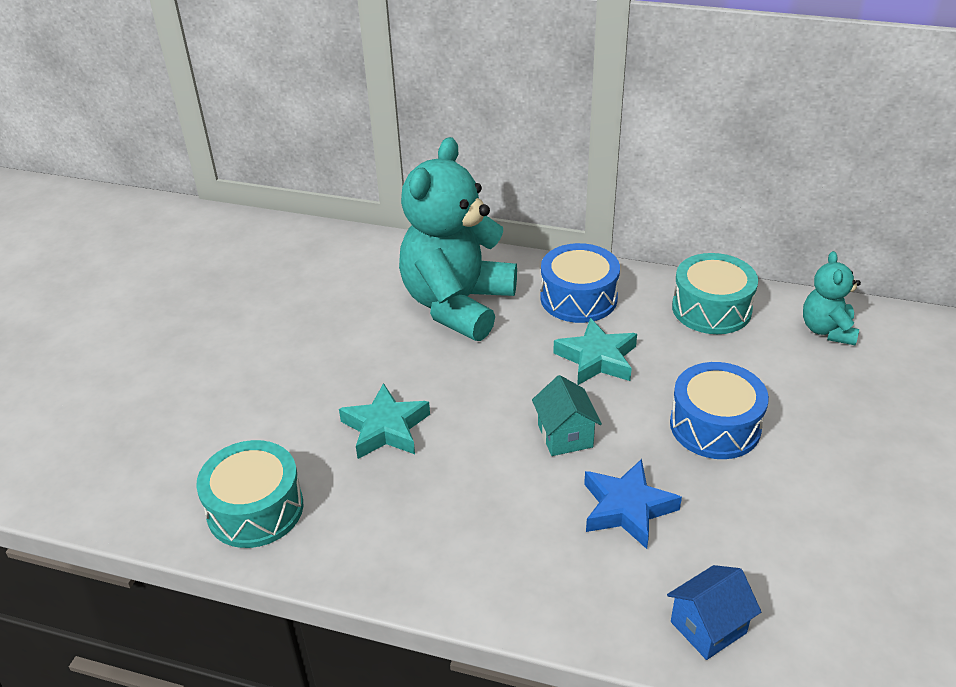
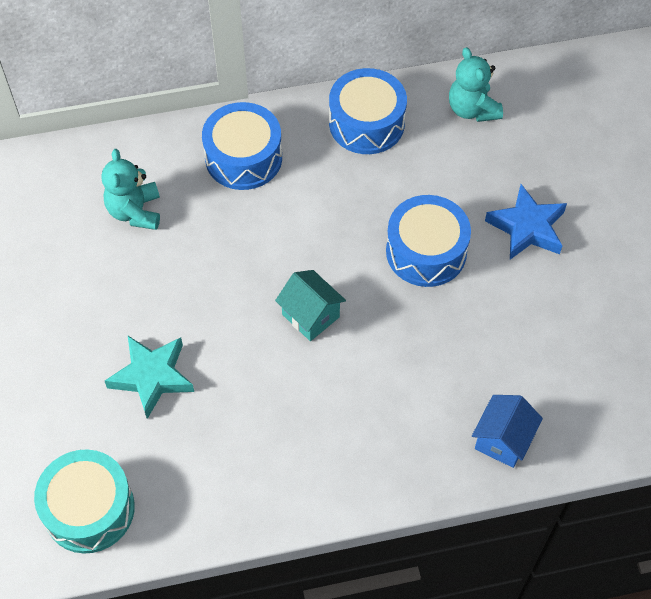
camera: 30 degrees left, 20 degrees up
(457, 305) = (135, 211): turquoise teddy bear -> turquoise teddy bear, size x0.48
(597, 358) = (295, 221): turquoise star -> none
(627, 508) = (395, 364): blue star -> blue star (527, 227)
(711, 309) = (366, 123): turquoise drum -> blue drum

